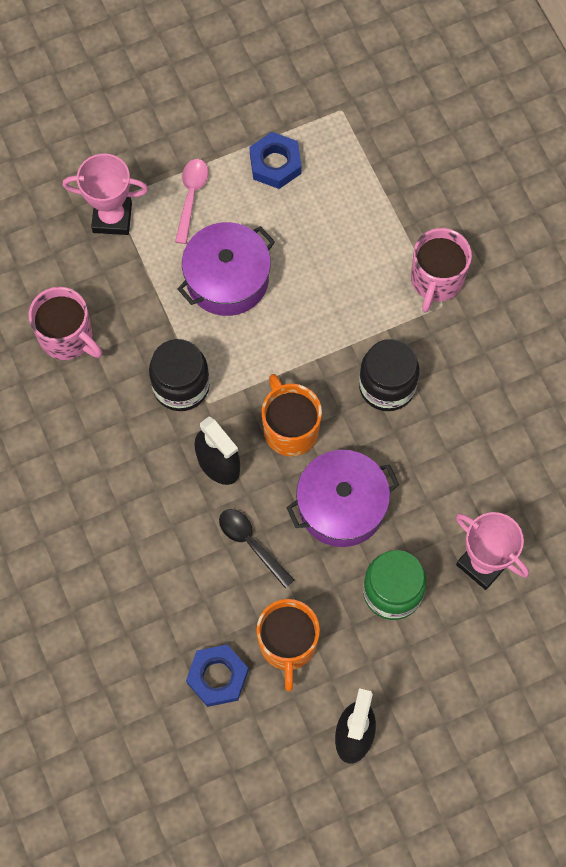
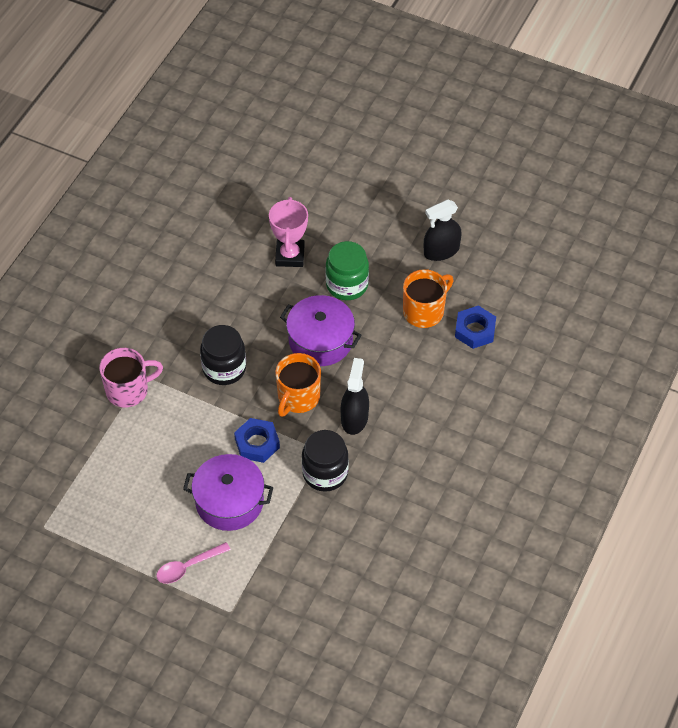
camera: 130 degrees left, 15 degrees down
(67, 337) = (353, 561): pink mug -> none
(112, 218) = (245, 602): pink trophy -> none
(251, 544) = (386, 367): black spoon -> none
(275, 164) = (119, 536): blue nut -> blue nut (257, 443)

